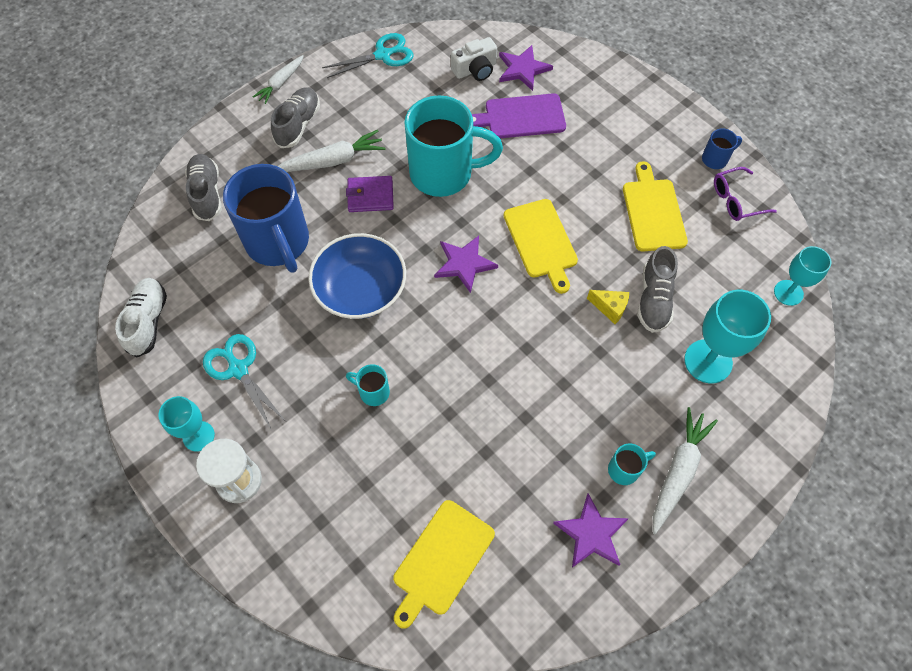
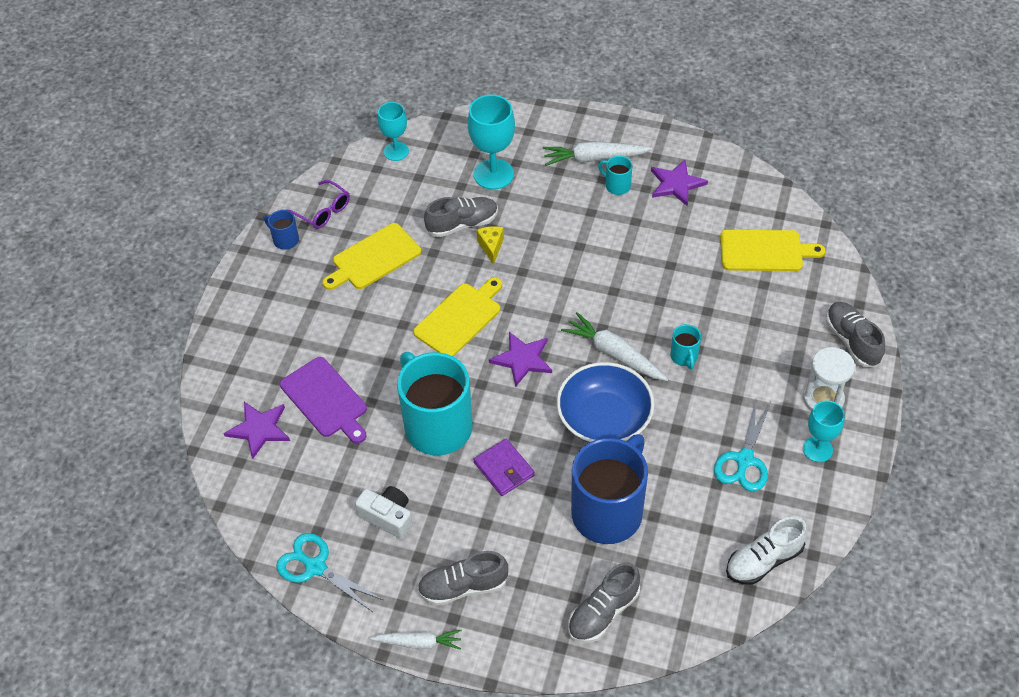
camera: 120 degrees left, 10 degrees down
(275, 561) = (852, 341): none -> grey shoe
(333, 161) = (486, 526): white carrot -> white carrot (614, 353)
(475, 69) = (285, 470): white camera -> white camera (388, 517)

